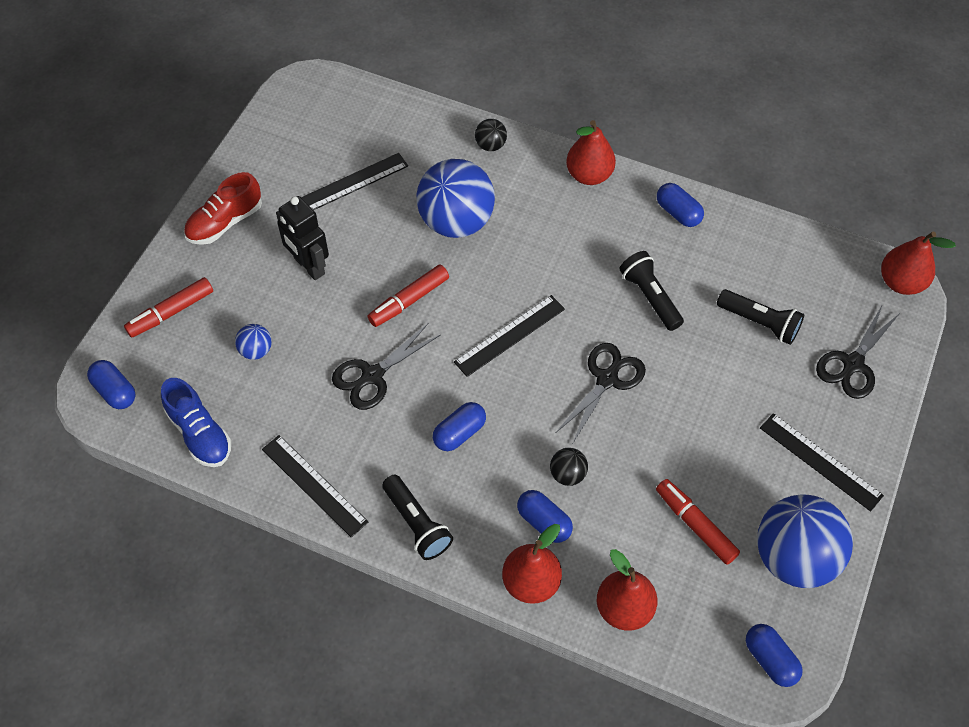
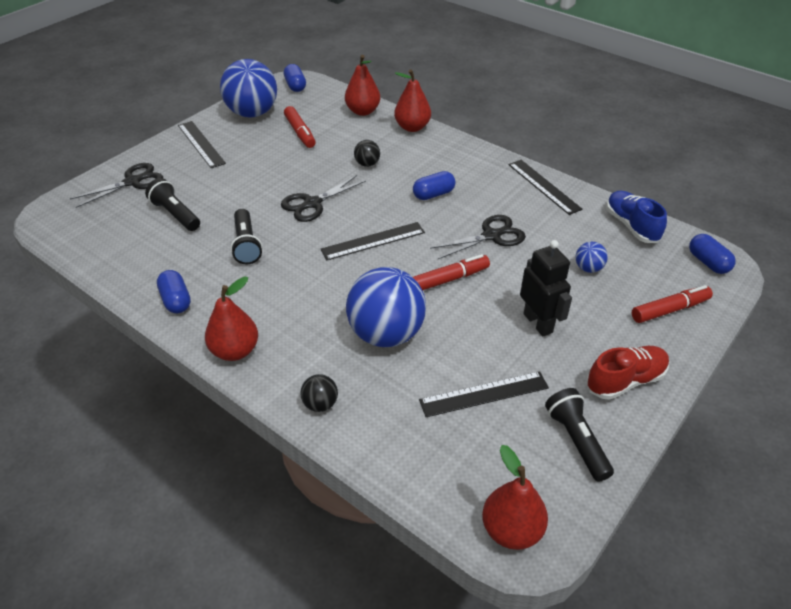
camera: 165 degrees left, 15 degrees down
(417, 524) = (476, 159): black flashlight -> black flashlight (576, 440)
(544, 522) = (393, 147): blue capsule -> none
(901, 282) = (46, 218): red pear -> red pear (511, 530)

